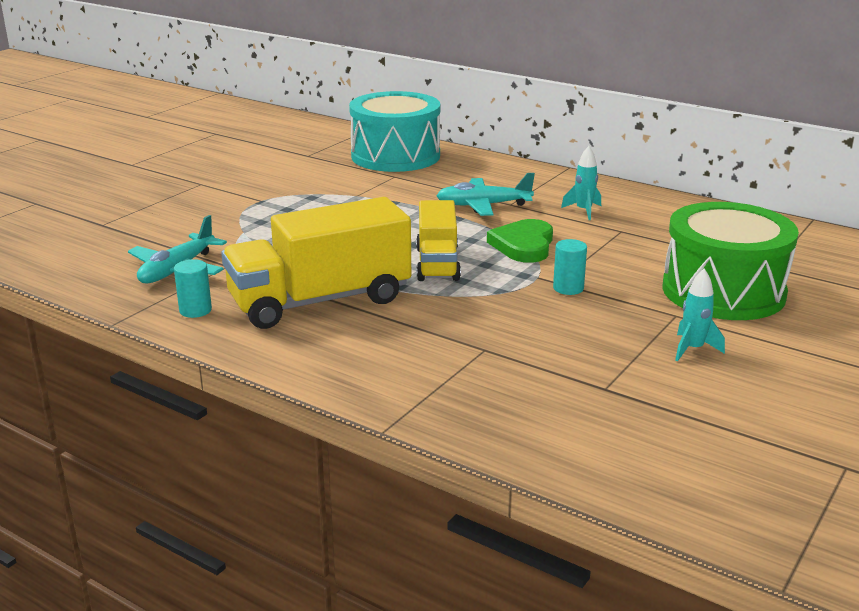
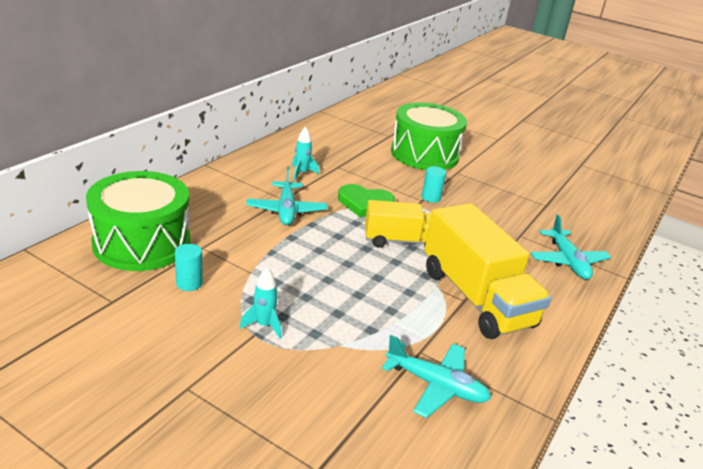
camera: 95 degrees left, 5 degrees up
(195, 310) = (512, 366): turquoise cylinder -> turquoise cylinder (189, 283)
(395, 156) = (142, 243): turquoise drum -> green drum
(420, 380) = (567, 261): none -> turquoise plane
(693, 349) = (495, 175): turquoise rocket -> turquoise rocket (264, 325)

